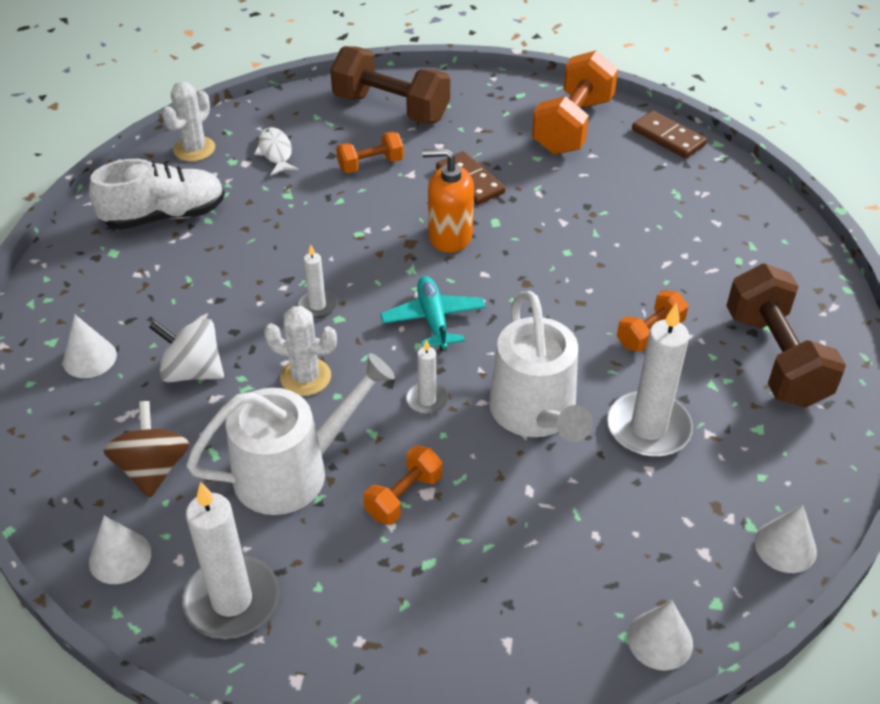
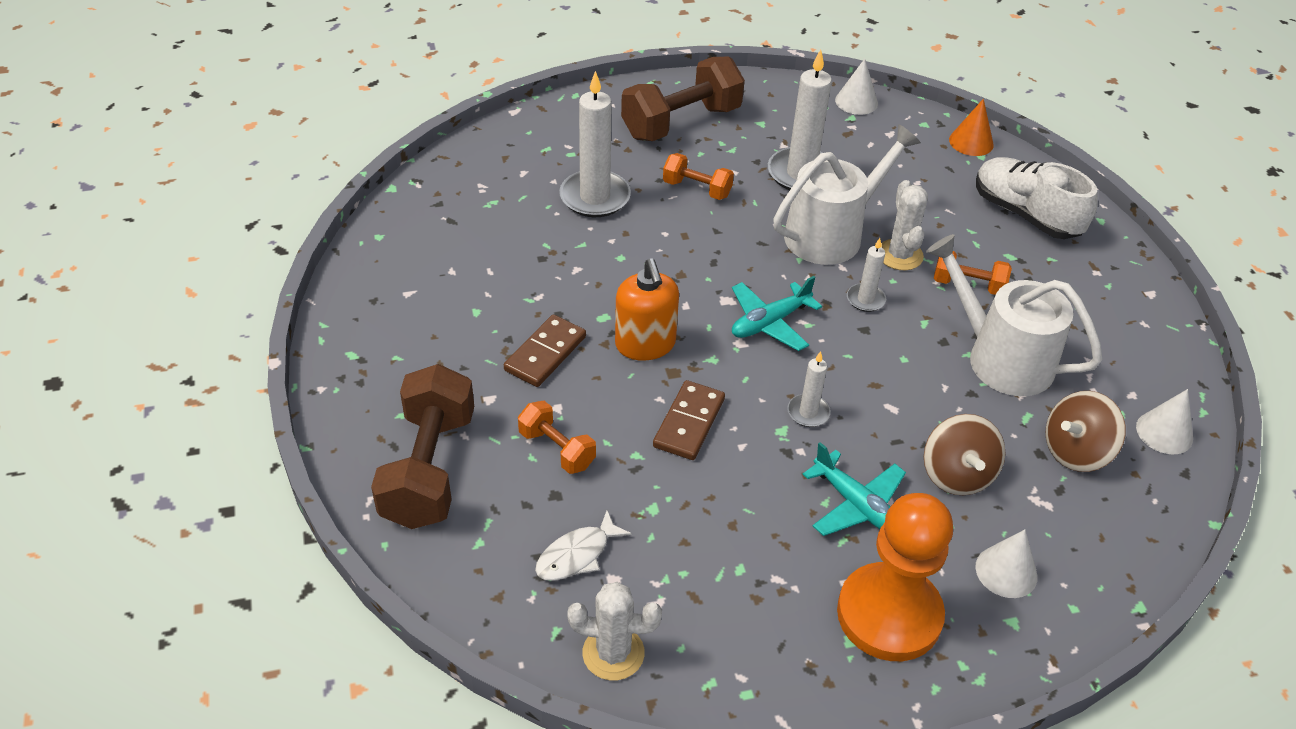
camera: 115 degrees left, 0 degrees up
(113, 278) = (889, 614): none -> orange pawn
(164, 216) = (759, 618): white shoe -> white shoe (1025, 214)
(192, 371) = (956, 474): white spinning top -> brown spinning top
(211, 298) = (856, 505): none -> turquoise plane
(232, 600) = (1132, 349): white candle -> white candle (595, 197)
(305, 377) = (900, 387): white cactus -> white cactus (899, 255)
(573, 126) = (402, 296): orange dumbbell -> none
(660, 640) = (971, 142): white cone -> orange cone
(668, 137) = (395, 222): brown domino -> brown domino (689, 423)

